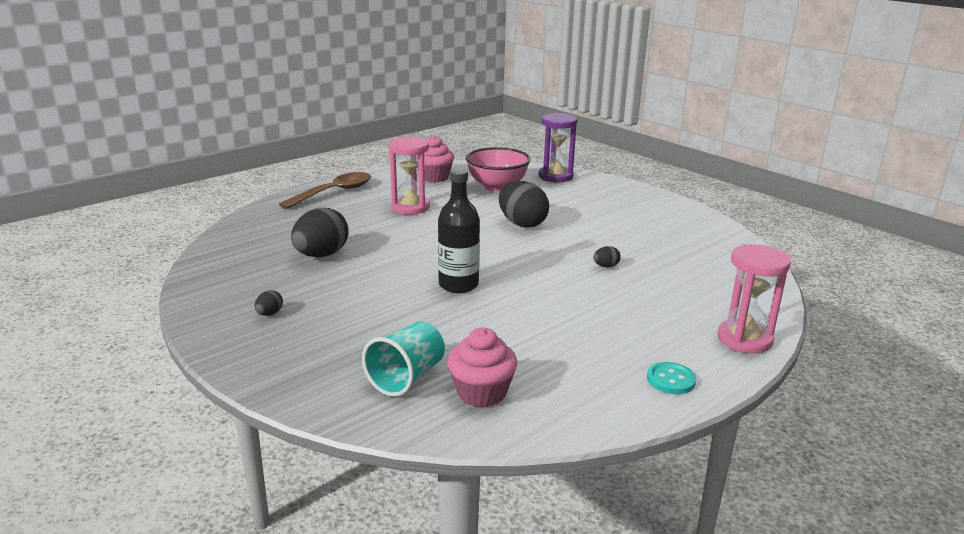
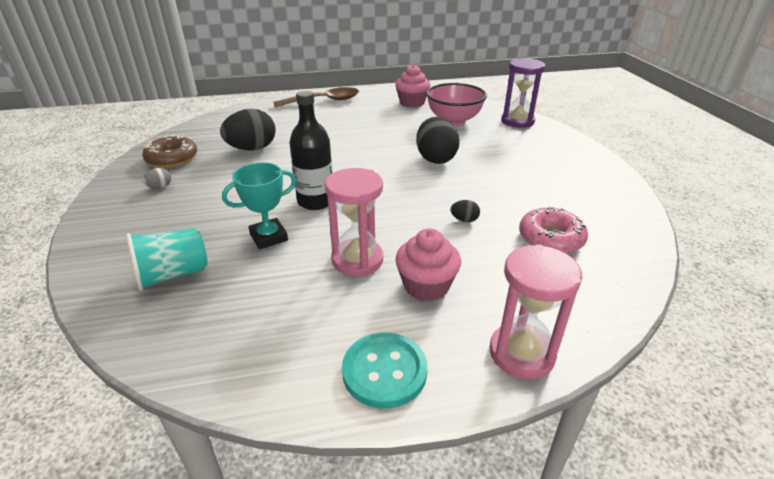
camera: 30 degrees right, 10 degrees up
(239, 285) = (172, 158): none -> brown donut
(269, 314) = (160, 187): black egg -> grey egg
(410, 207) = (363, 124): pink hourglass -> pink hourglass (357, 260)
(455, 324) = (269, 237): none -> turquoise trophy
(481, 392) = (205, 312): pink cupcake -> pink cupcake (426, 286)
(671, 380) = (384, 371): turquoise button -> turquoise button, size x1.55
(684, 262) = (551, 238): none -> pink donut

